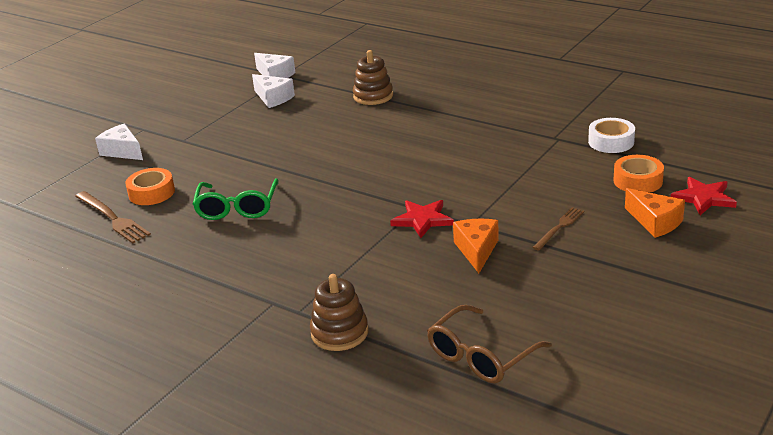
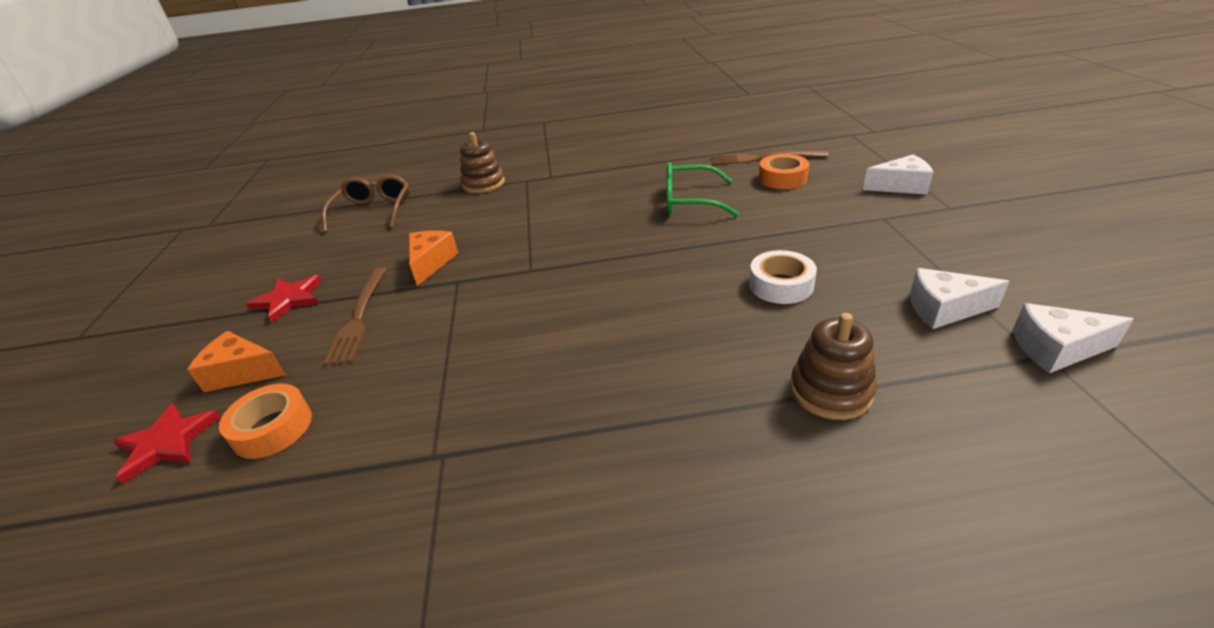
camera: 140 degrees right, 5 degrees up
(237, 208) = (690, 201): green glasses -> green glasses turned 45 degrees counterclockwise
(422, 220) = (510, 263): red star -> red star (289, 299)
(477, 250) = (431, 263): orange cheese -> orange cheese turned 135 degrees counterclockwise
(559, 227) = (359, 317): brown fork -> brown fork, size x1.55
(611, 142) = (335, 497): white tape -> white tape (781, 285)

